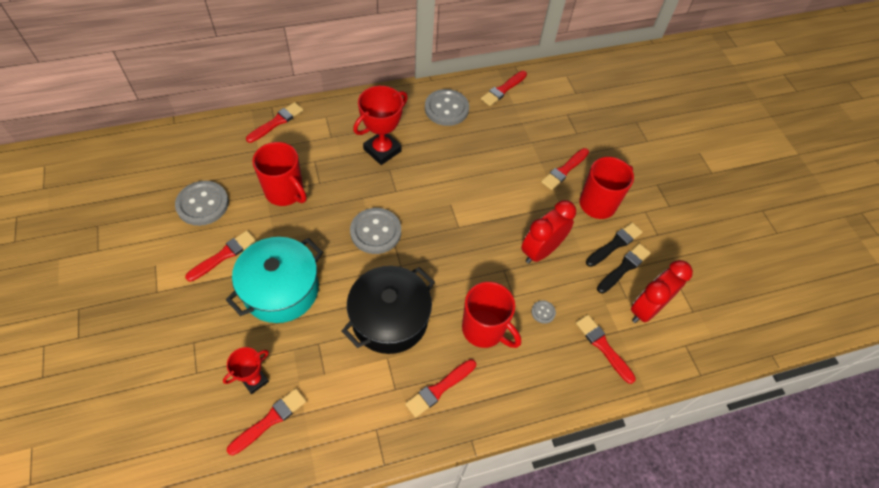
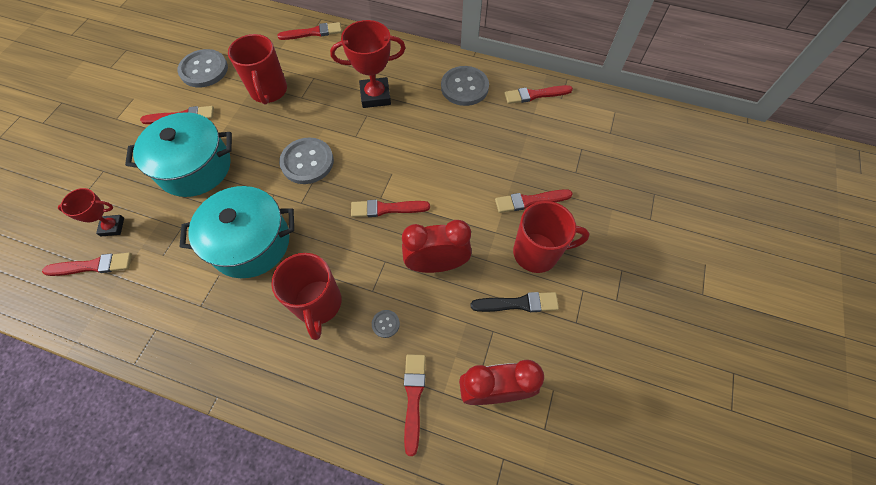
camera: 40 degrees right, 5 degrees up
(390, 319) = (250, 243): black pot -> turquoise pot
(439, 389) = (233, 331): red brush -> red brush (386, 209)
(624, 267) = (507, 333): black brush -> none

